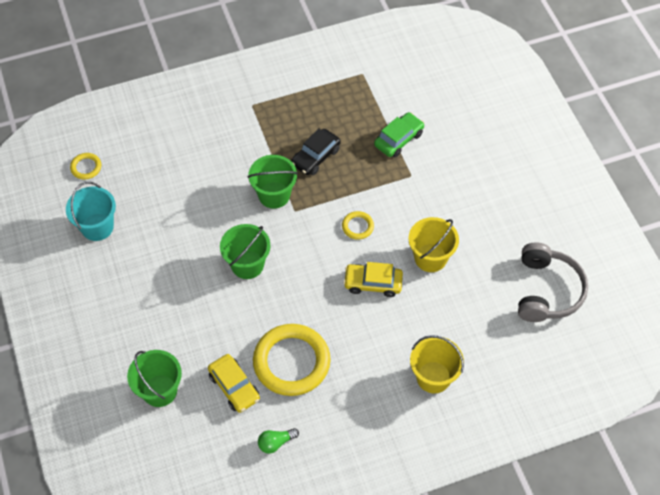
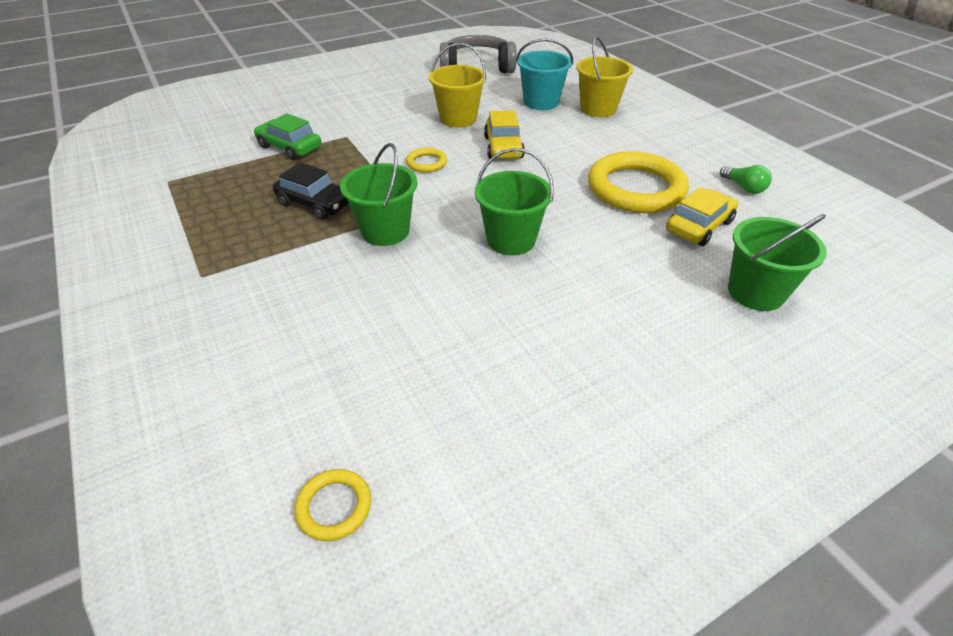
camera: 100 degrees left, 15 degrees down
(97, 227) = (490, 444): turquoise bucket -> turquoise bucket (541, 102)

